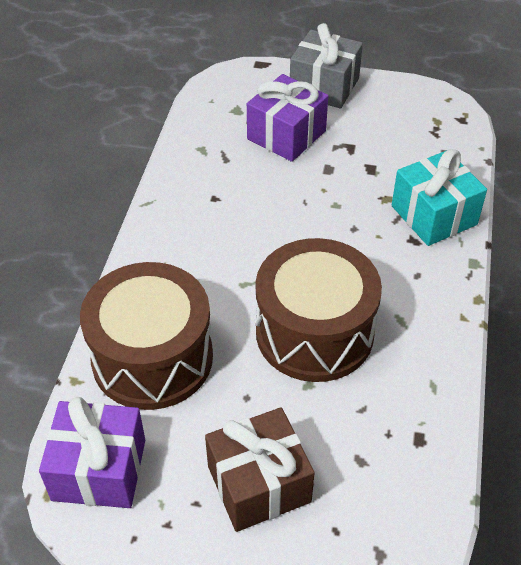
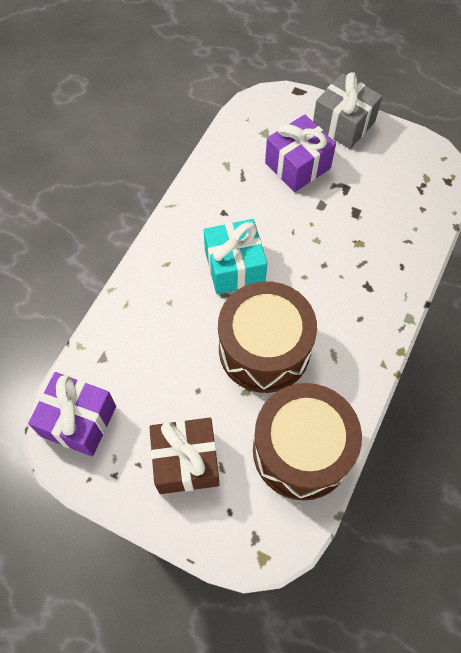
camera: 15 degrees right, 15 degrees up
(152, 358) = (139, 341): brown drum -> brown drum (301, 450)
(434, 215) = (392, 267): turquoise gift -> turquoise gift (234, 267)

